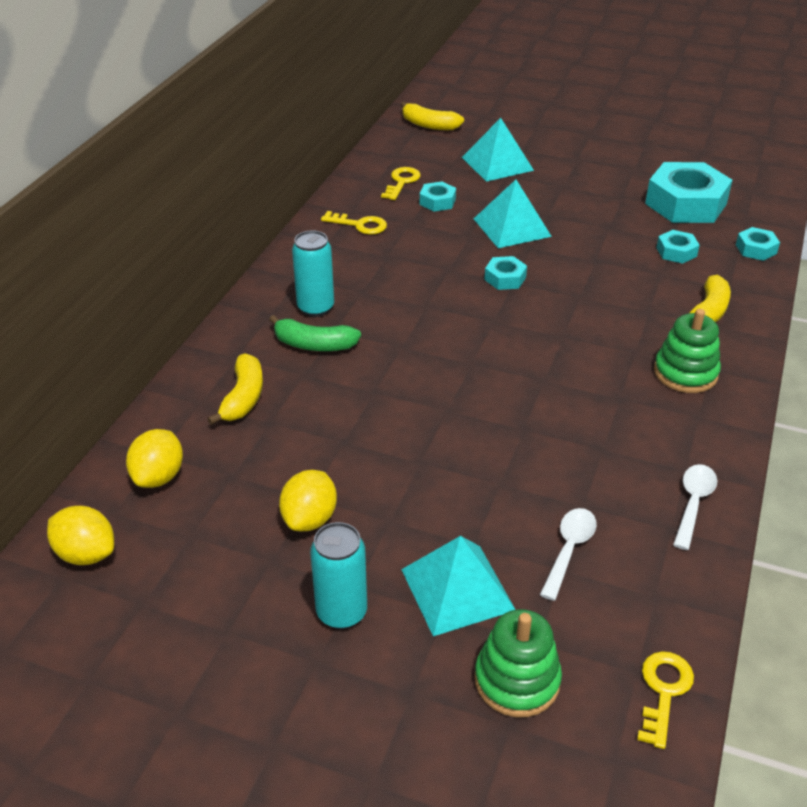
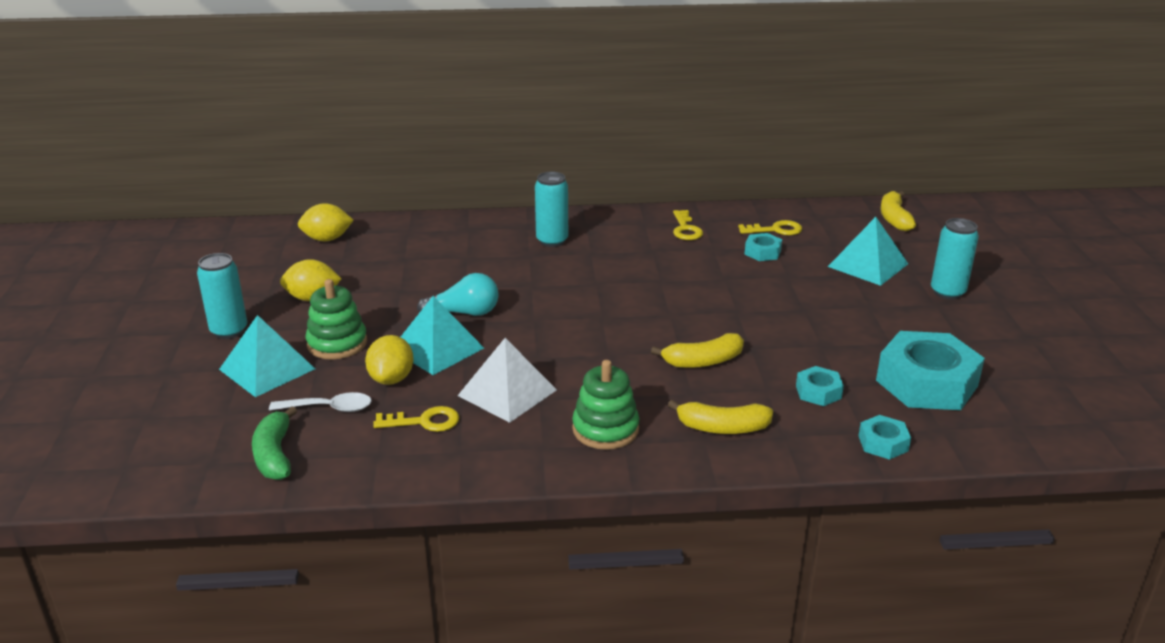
camera: 65 degrees right, 10 degrees down
(86, 554) = (248, 238): yellow lemon -> yellow lemon (391, 379)
(243, 398) = (424, 243): yellow banana -> yellow banana (703, 361)
(314, 345) = (505, 252): green banana -> green banana (275, 455)
(428, 405) = (464, 313): none -> turquoise light bulb
(505, 278) = (672, 309): turquoise nut -> none
(511, 227) = (760, 295): turquoise pyramid -> turquoise pyramid (437, 348)
(517, 680) = (187, 411): green stacking toy -> green stacking toy (337, 343)
(563, 148) = (947, 292): none -> turquoise can
(599, 414) = (507, 392): none -> white pyramid
(663, 692) = (193, 478): yellow key -> yellow key (424, 421)
(693, 503) = (416, 461): white spoon -> none

